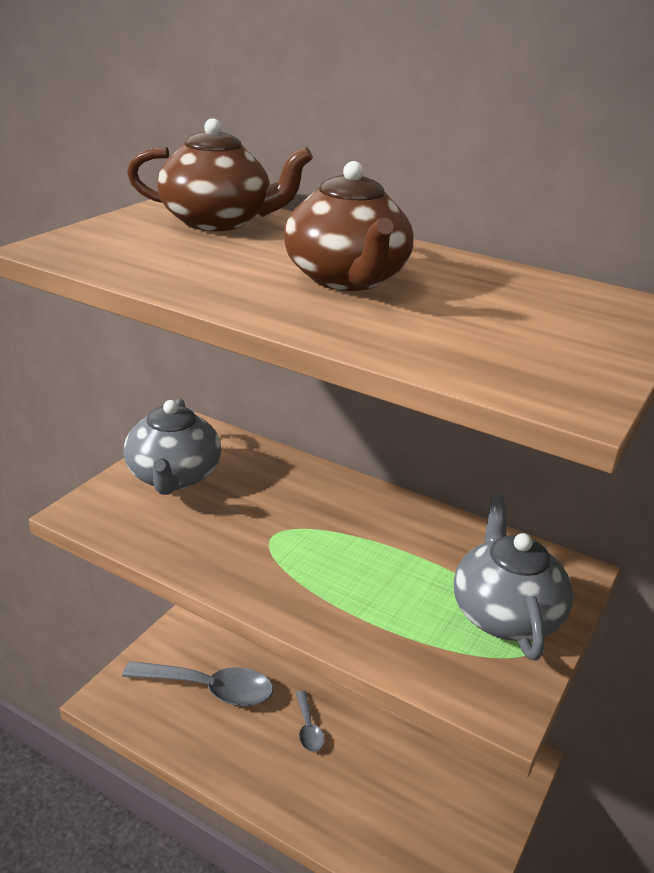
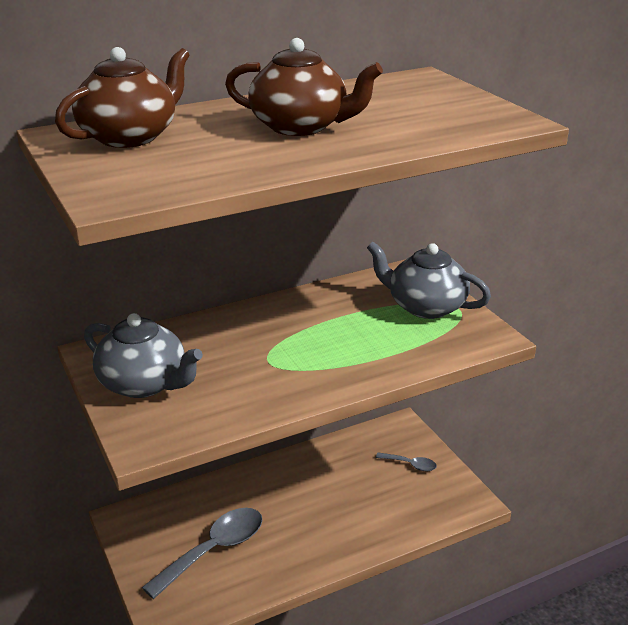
camera: 55 degrees left, 0 degrees up
(308, 728) = (298, 511): grey spoon -> grey spoon (410, 465)

